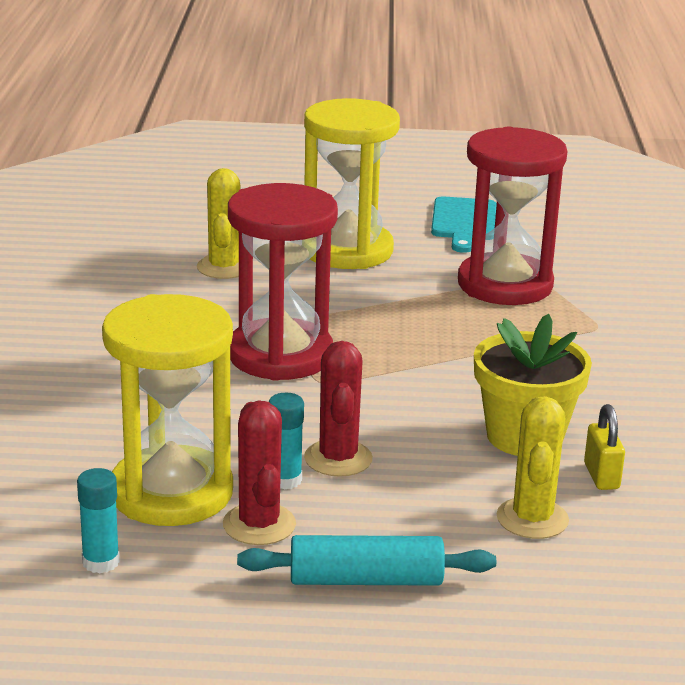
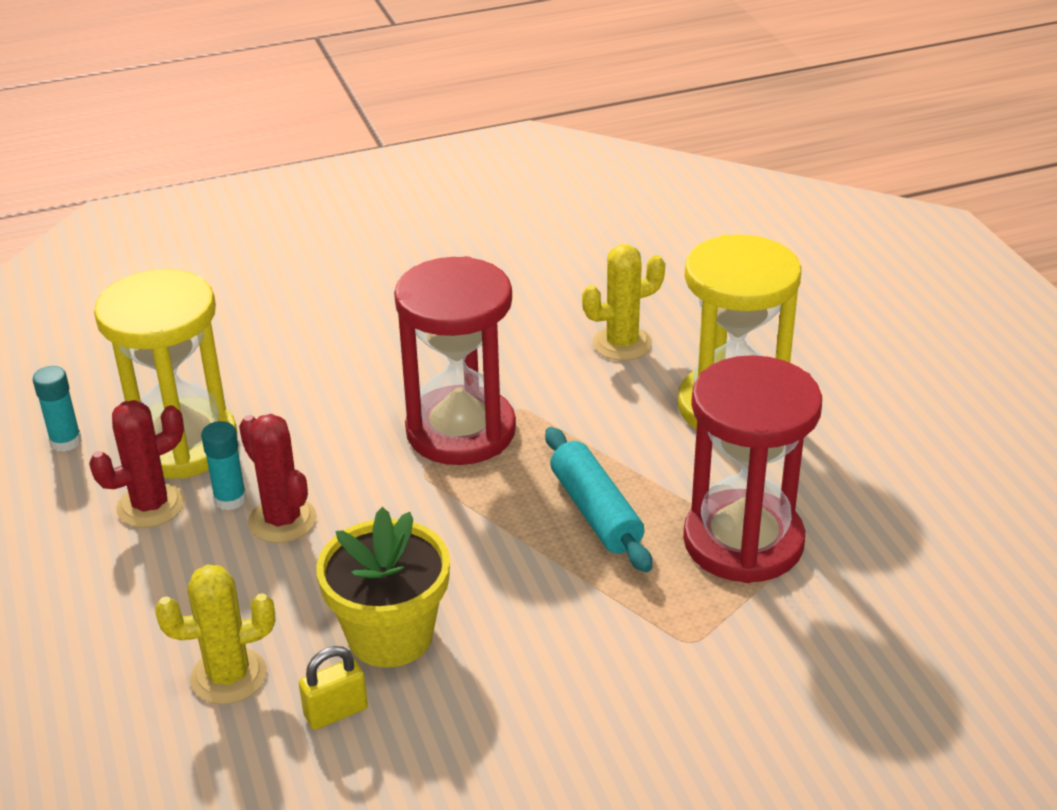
camera: 70 degrees right, 10 degrees up
(338, 459) = (282, 520): red cactus -> red cactus turned 75 degrees clockwise
(365, 580) = (85, 591): turquoise rolling pin -> turquoise rolling pin (595, 512)
(464, 222) = (889, 470): turquoise cutting board -> none

